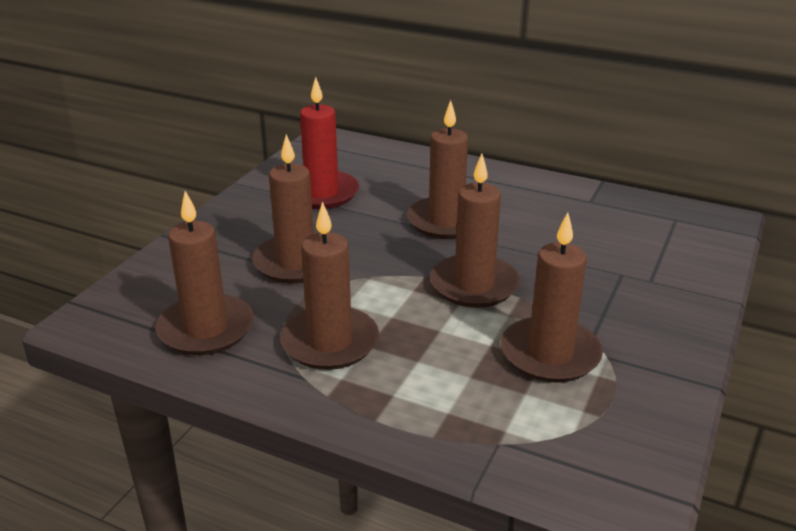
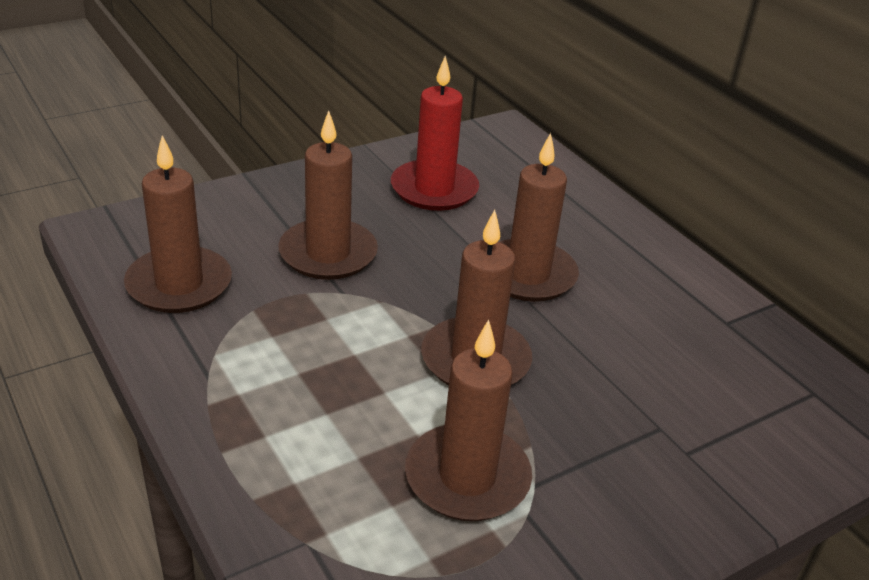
camera: 30 degrees right, 5 degrees up
(330, 342) = (268, 351): brown candle -> none

